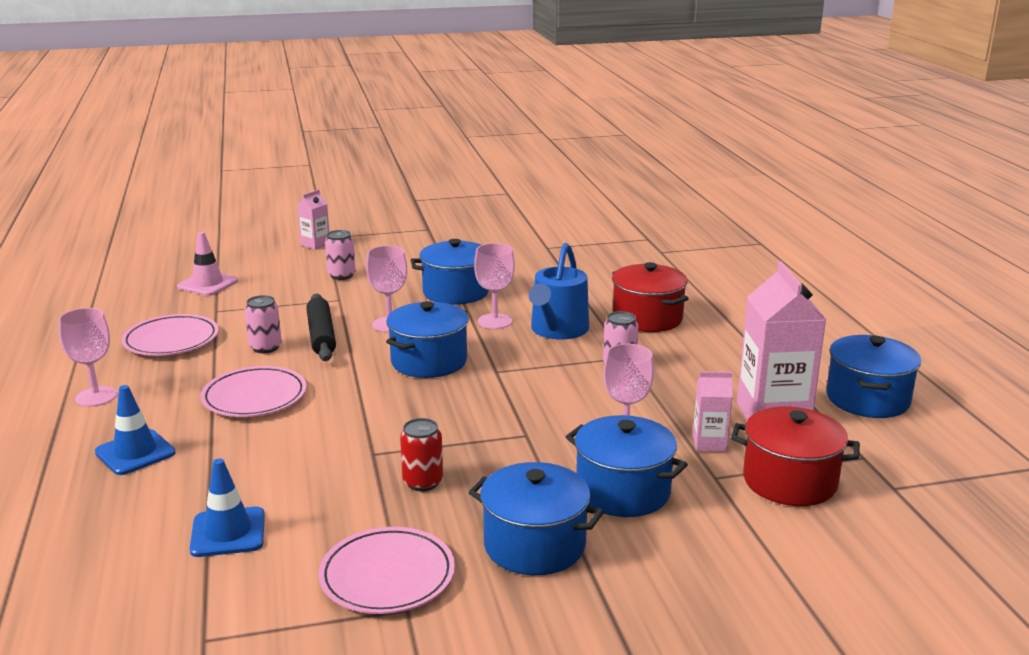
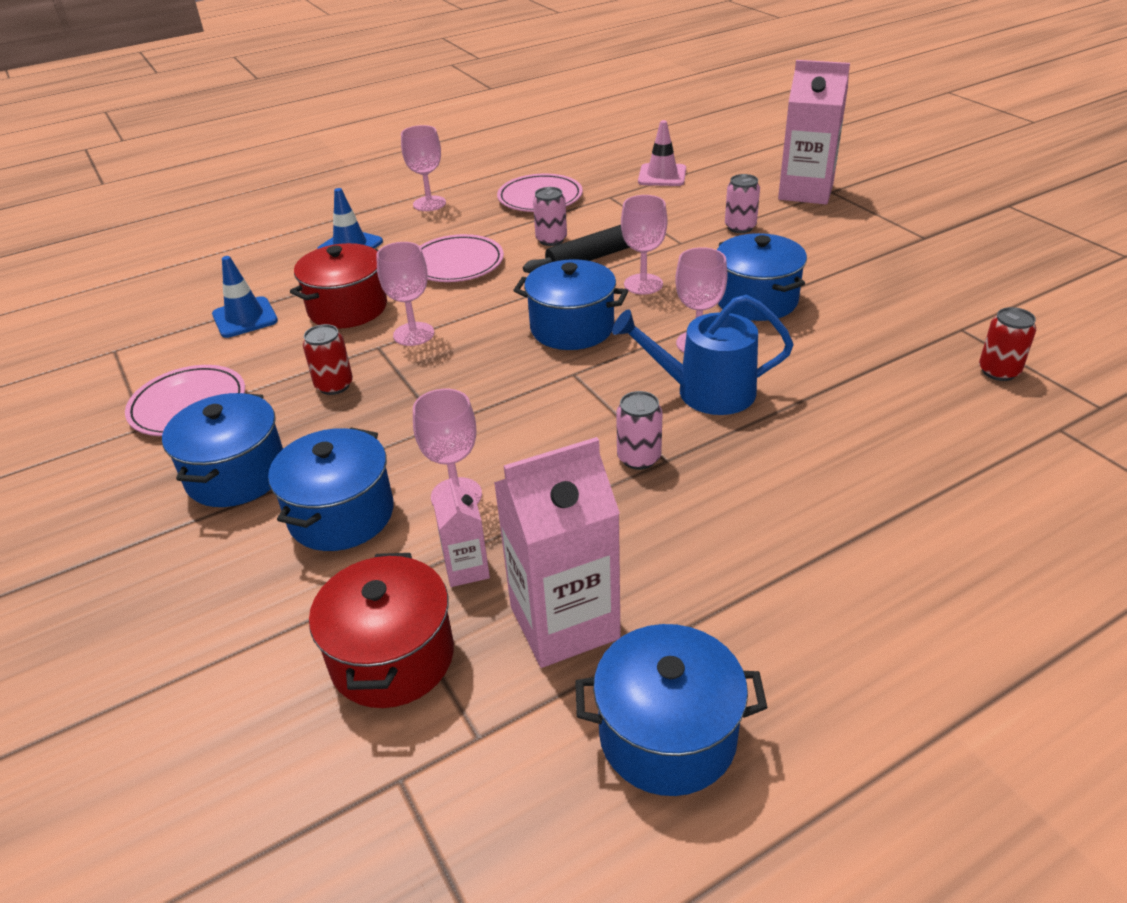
camera: 75 degrees right, 15 degrees up
(315, 244) = (805, 192): pink carton -> pink carton, size x2.00
(368, 433) = (413, 334): none -> pink goblet
(598, 250) = (998, 371): none -> red can
(647, 318) = (797, 457): red pot -> red pot (347, 308)

